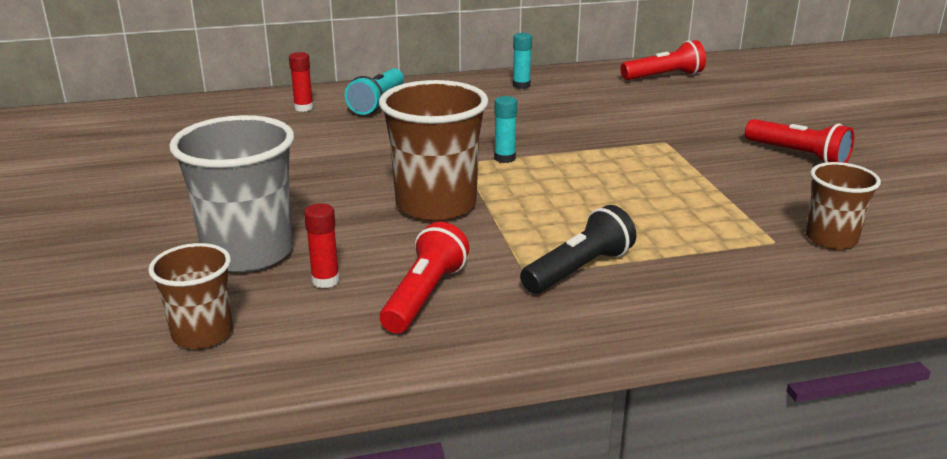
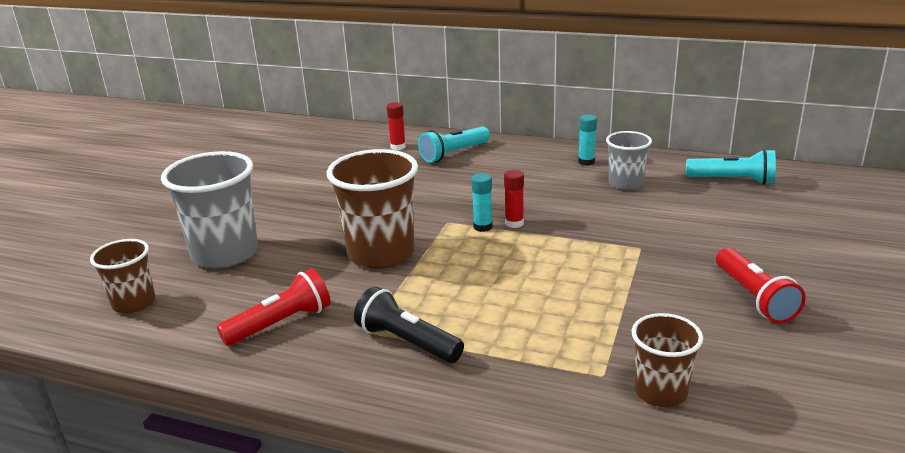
camera: 35 degrees right, 0 degrees up
(325, 280) = (240, 290): red glue stick -> red glue stick (514, 223)
(579, 270) = (407, 342): black flashlight -> black flashlight turned 135 degrees counterclockwise
(582, 96) = (625, 184): none -> grey cup
(664, 76) = (732, 180): red flashlight -> turquoise flashlight

